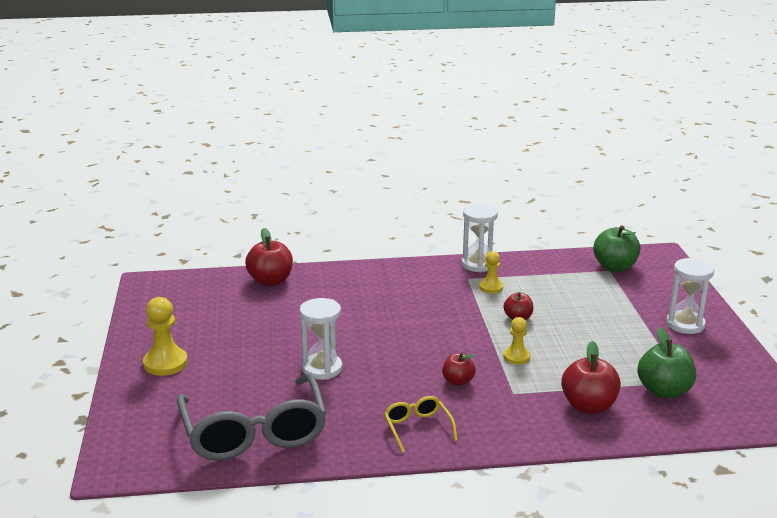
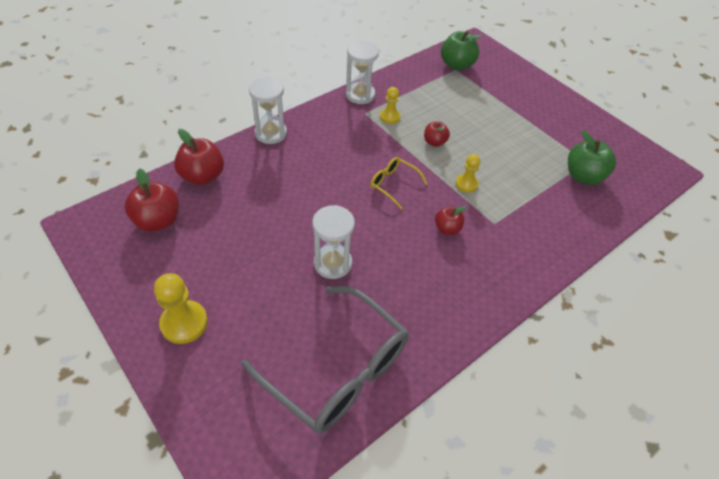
camera: 35 degrees left, 25 degrees up
(417, 428) = (460, 295): yellow glasses -> yellow glasses (393, 184)
(588, 406) = (552, 213): red apple -> red apple (158, 221)
(685, 324) = (544, 106): white hourglass -> white hourglass (271, 133)

